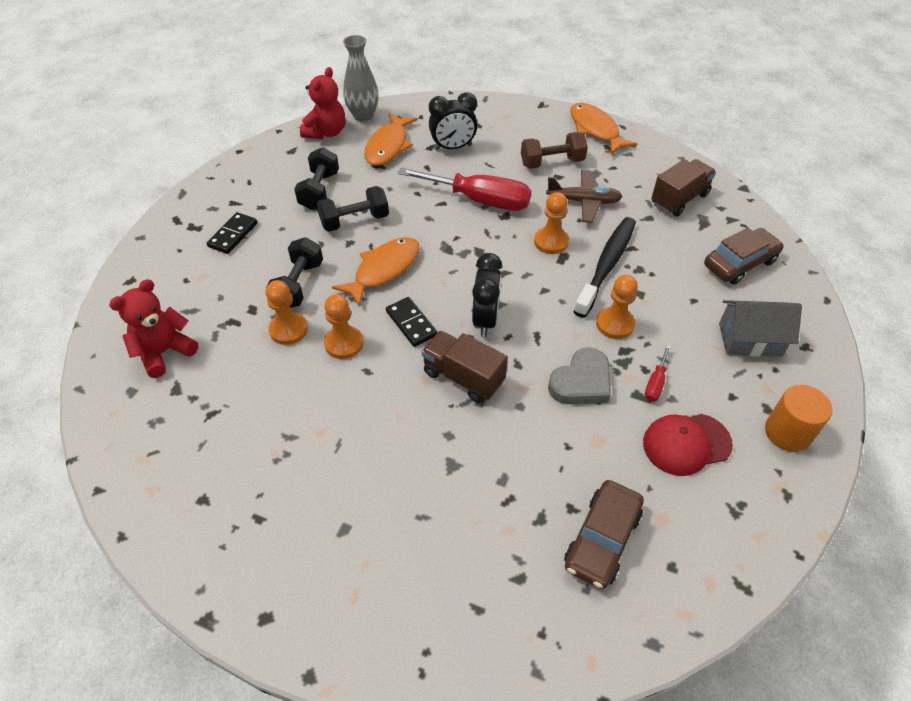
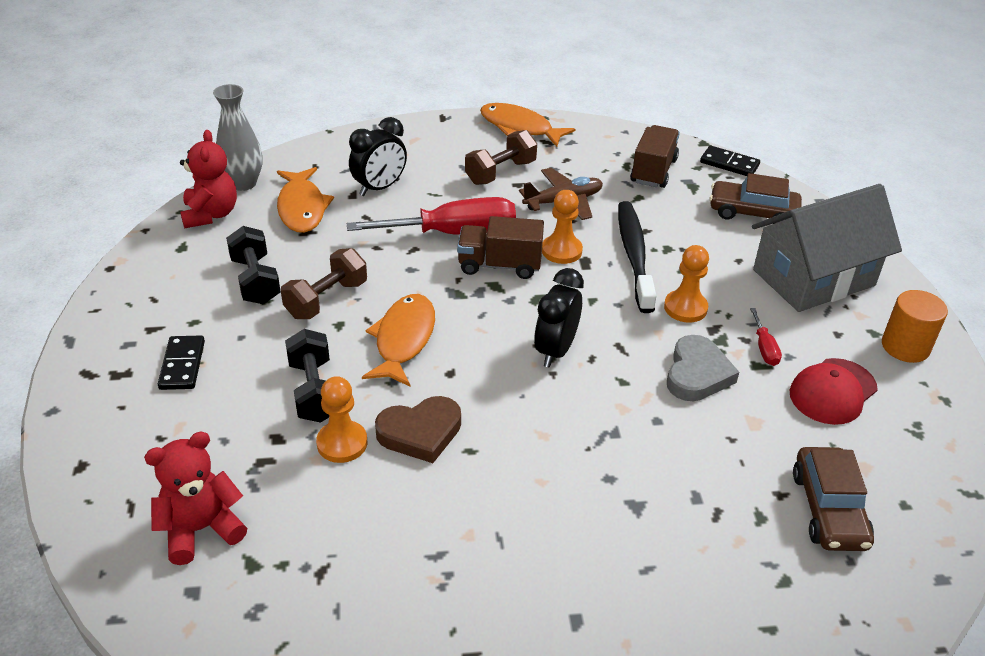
camera: 30 degrees left, 10 degrees down
(164, 352) = (201, 529): red teddy bear -> red teddy bear turned 45 degrees clockwise
(344, 343) = (420, 432): orange pawn -> brown heart
(354, 221) = (326, 299): black dumbbell -> brown dumbbell
(411, 323) = (479, 383): black domino -> black domino (729, 164)
(463, 377) = (578, 415): brown truck -> brown truck (499, 265)
(485, 320) = (555, 350): black clock -> black clock turned 135 degrees counterclockwise
(739, 263) = (752, 212): brown car -> brown car turned 105 degrees counterclockwise
(750, 339) = (813, 278): grey house -> grey house, size x1.65

